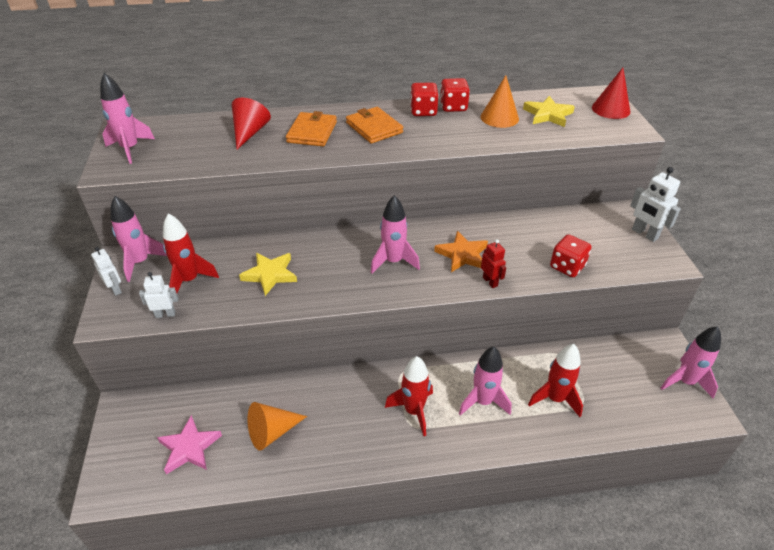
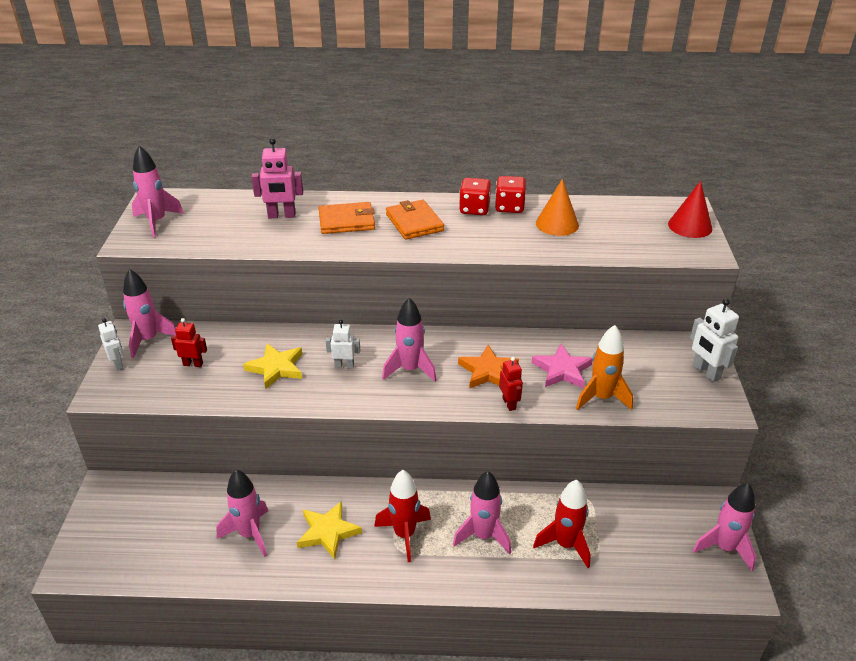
camera: 10 degrees right, 5 degrees down
(165, 314) = (161, 395): white robot -> white robot (344, 365)
(189, 280) = (193, 364): red rocket -> red robot
(189, 448) = (163, 537): pink star -> pink star (562, 370)
(249, 132) = (281, 215): red cone -> pink robot
(272, 432) = (250, 534): orange cone -> pink rocket
(312, 132) = (347, 221): orange wallet -> orange wallet turned 60 degrees clockwise
(548, 115) = (613, 226): yellow star -> yellow star (328, 532)
(567, 267) = (601, 398): red dice -> orange rocket

